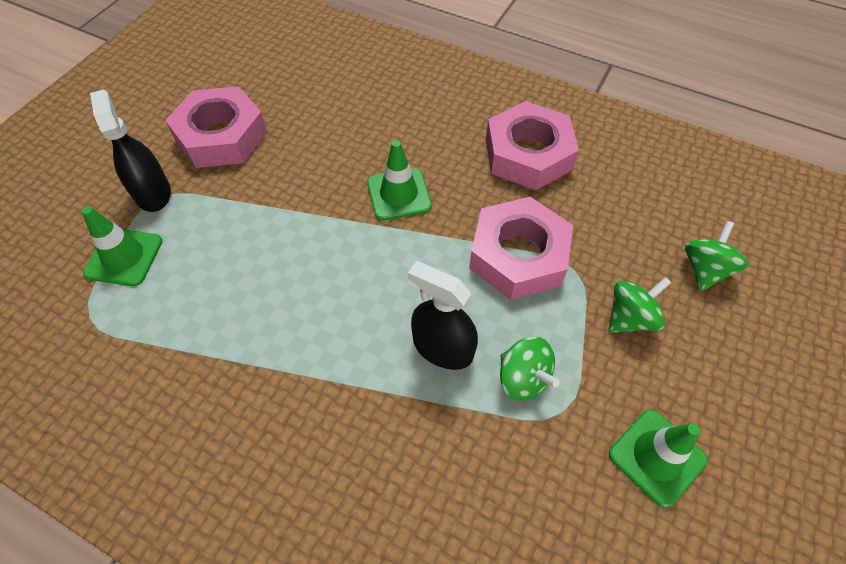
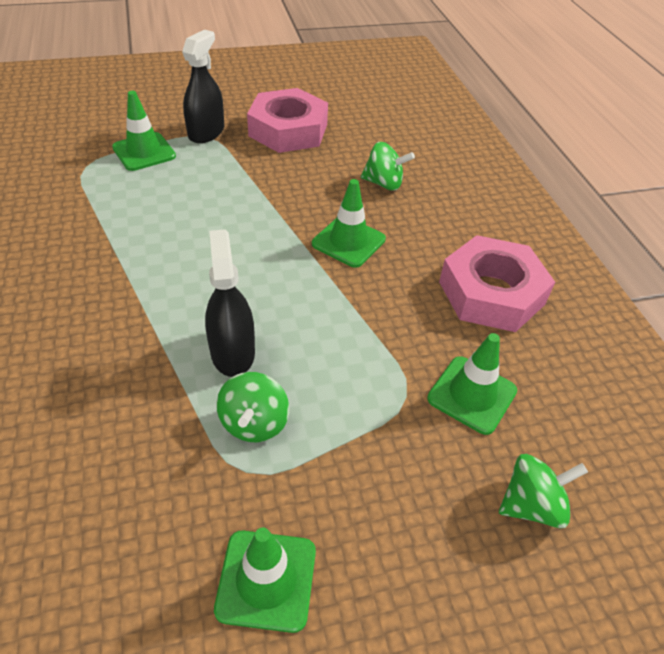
camera: 45 degrees right, 10 degrees down
(518, 255) = (376, 348): pink nut -> none
(603, 234) = (472, 395): none -> green traffic cone
(630, 318) = (401, 470): green spinning top -> green spinning top (384, 183)

